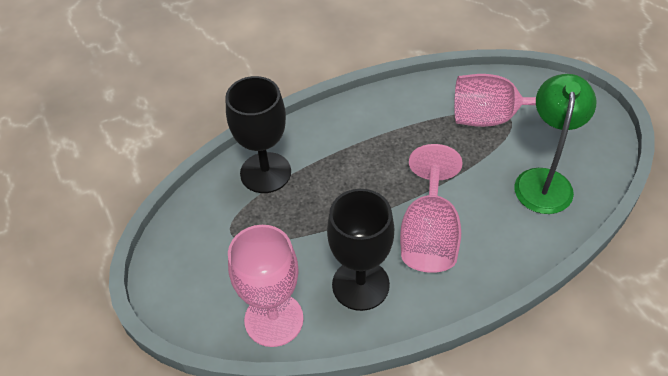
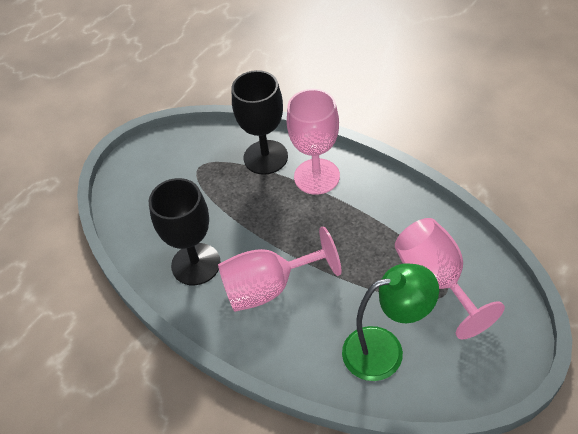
camera: 65 degrees right, 0 degrees up
(274, 319) = (140, 228): pink goblet -> pink goblet (316, 176)

